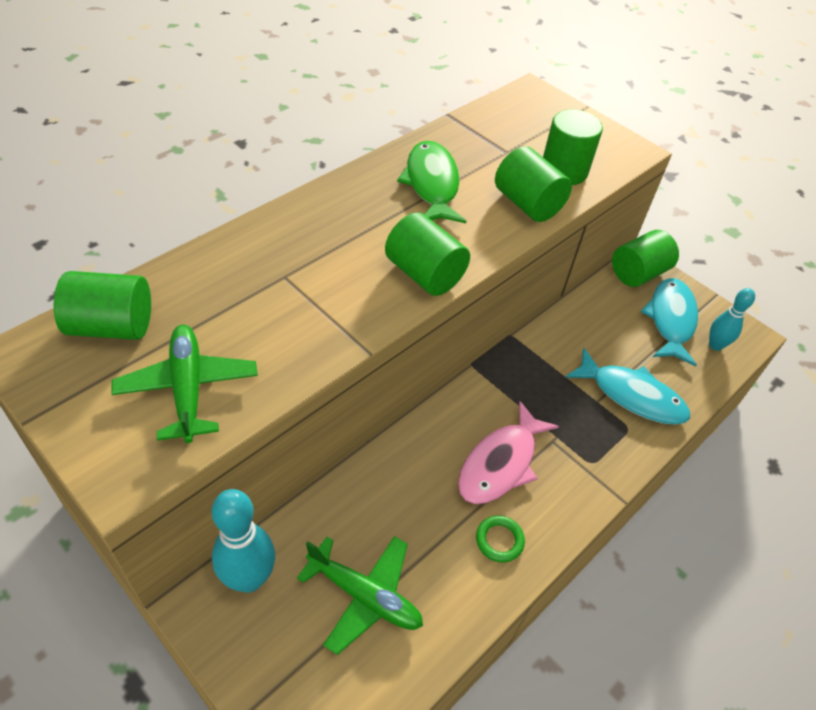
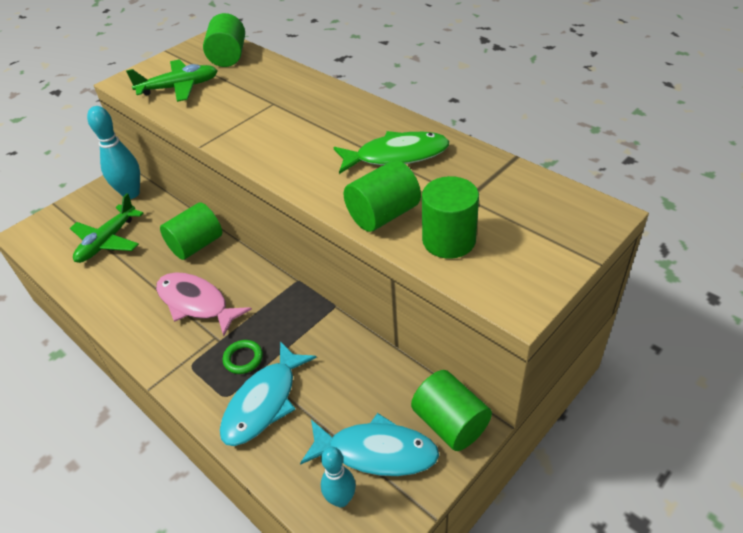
camera: 95 degrees right, 5 degrees down
(424, 274) = (279, 162): green cylinder -> green cylinder (196, 245)
(499, 540) = (131, 304): green ring -> green ring (243, 359)

